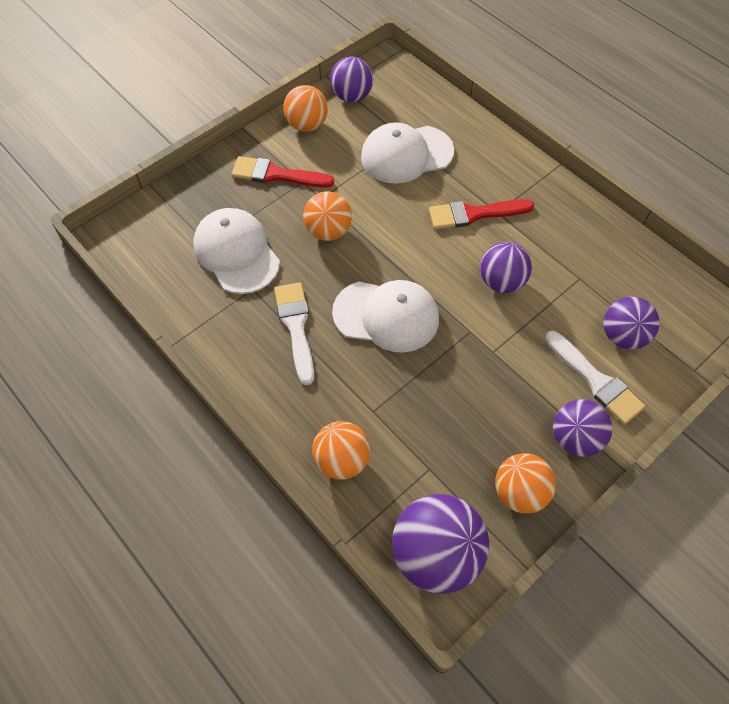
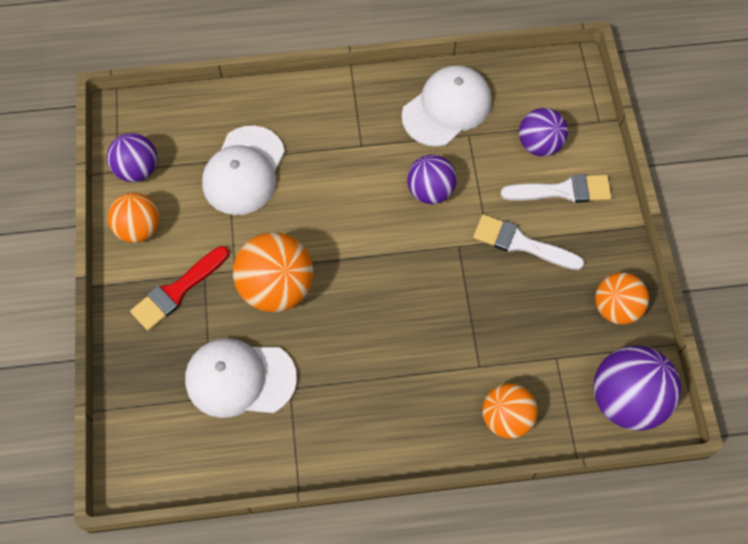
camera: 55 degrees left, 5 degrees up
(296, 327) = (357, 376): white brush -> white brush (522, 244)
(328, 231) = (276, 287): orange ball -> orange ball, size x1.53
(386, 316) = (398, 298): white cap -> white cap (447, 108)
(475, 214) = (350, 163): red brush -> none
(575, 438) = (599, 239): purple ball -> none

